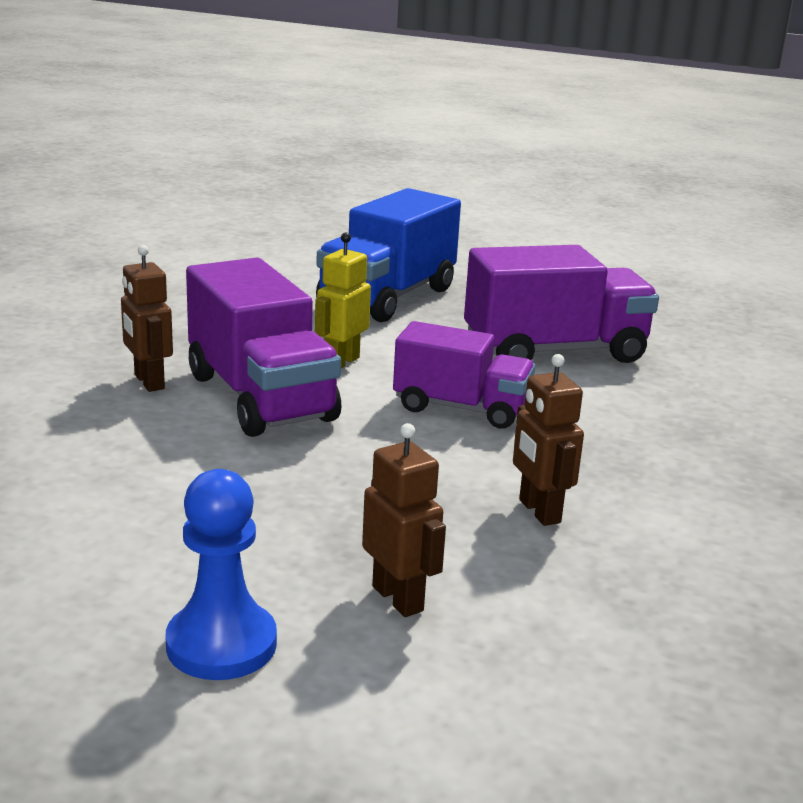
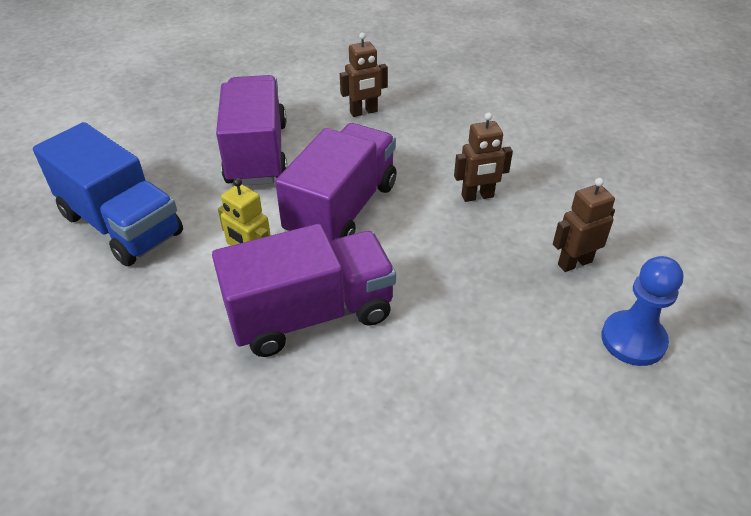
camera: 80 degrees left, 20 degrees up
(148, 382) = (268, 390): brown robot -> brown robot (364, 112)
(461, 408) = (342, 209): purple truck -> purple truck, size x1.51

